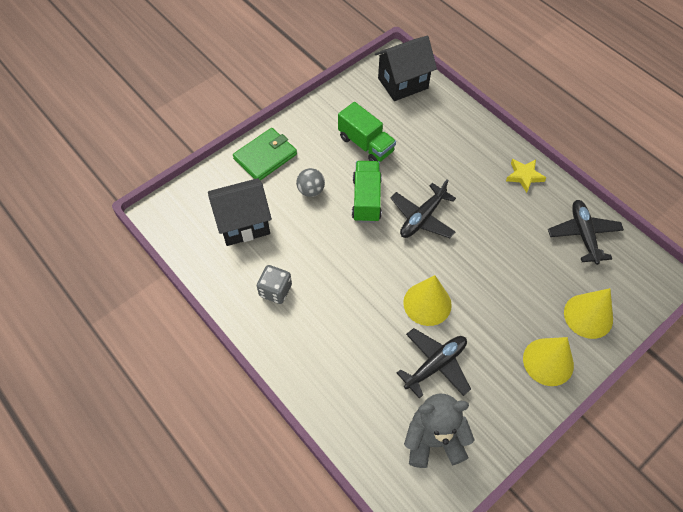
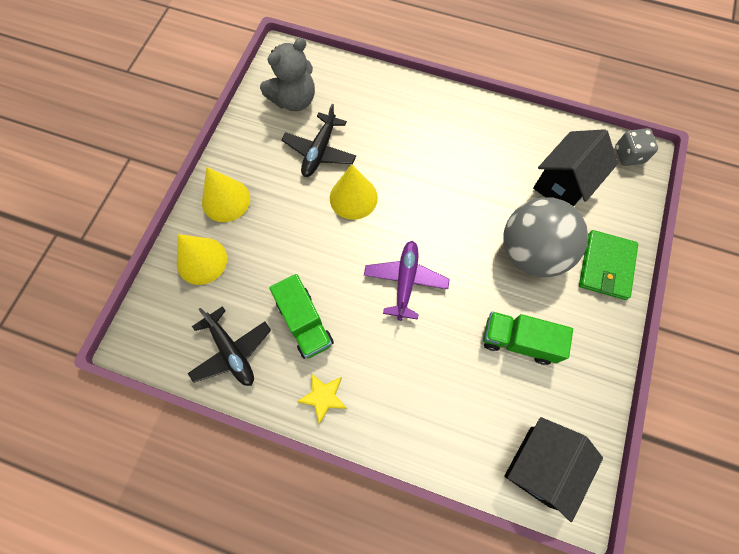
camera: 150 degrees right, 10 degrees up
(275, 290) = (487, 143): grey dice -> grey dice (629, 155)
(311, 190) = (532, 252): grey ball -> grey ball, size x2.31
(366, 199) = (472, 272): green truck -> green truck (304, 323)
(422, 217) = (405, 281): black plane -> purple plane

